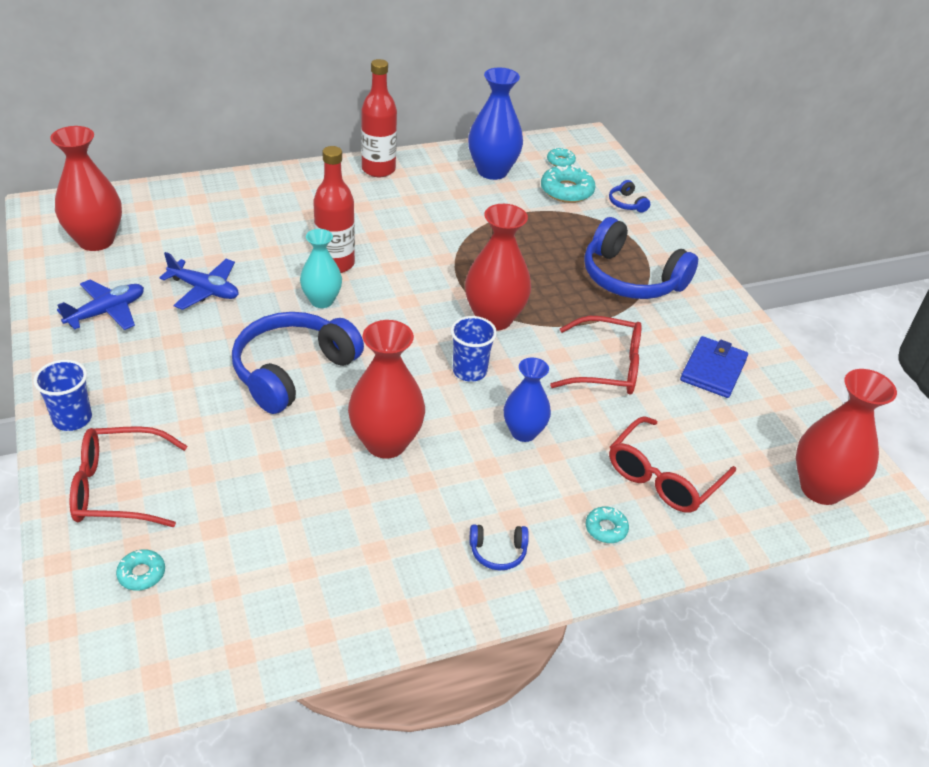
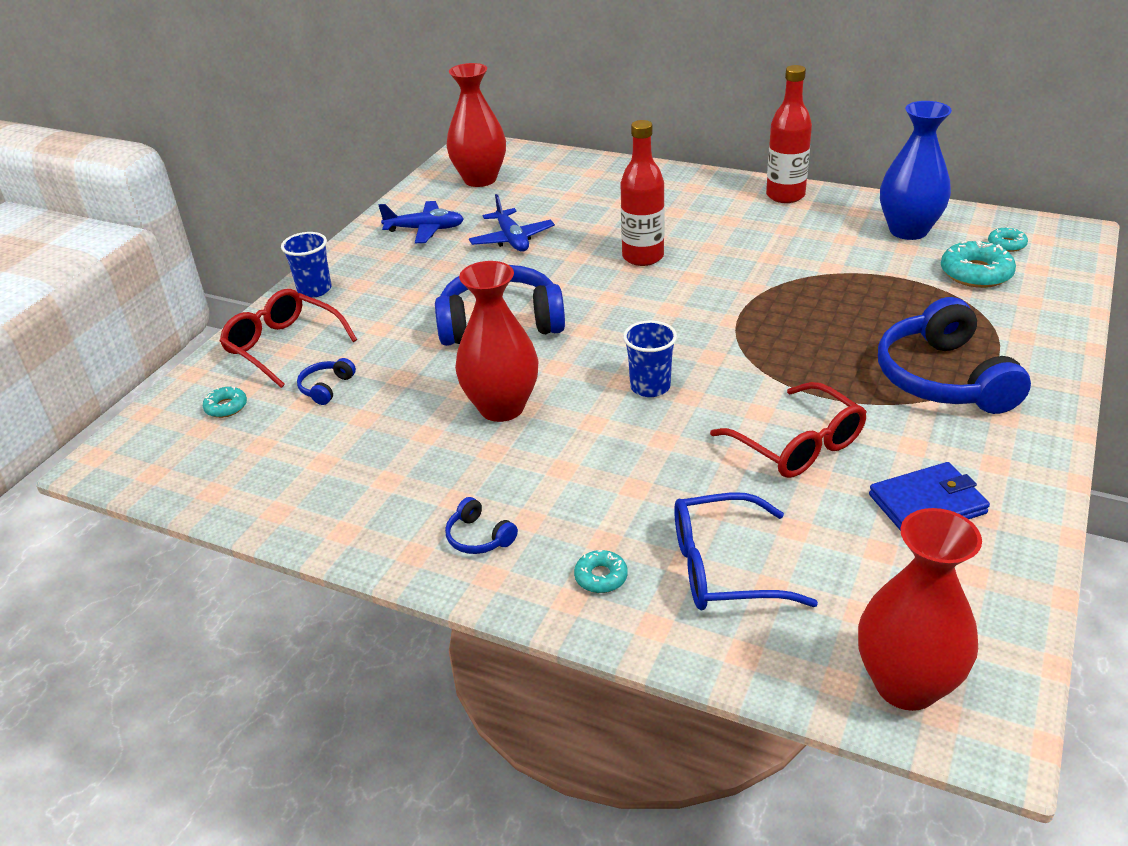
camera: 50 degrees right, 5 degrees down
(322, 301) = (593, 280): turquoise vase -> none
(494, 318) = (734, 355): red vase -> none
(523, 432) = (633, 458): blue vase -> none
(626, 203) = (1039, 308): blue headphones -> blue headphones (326, 388)
(663, 477) = (723, 568): red glasses -> blue glasses

